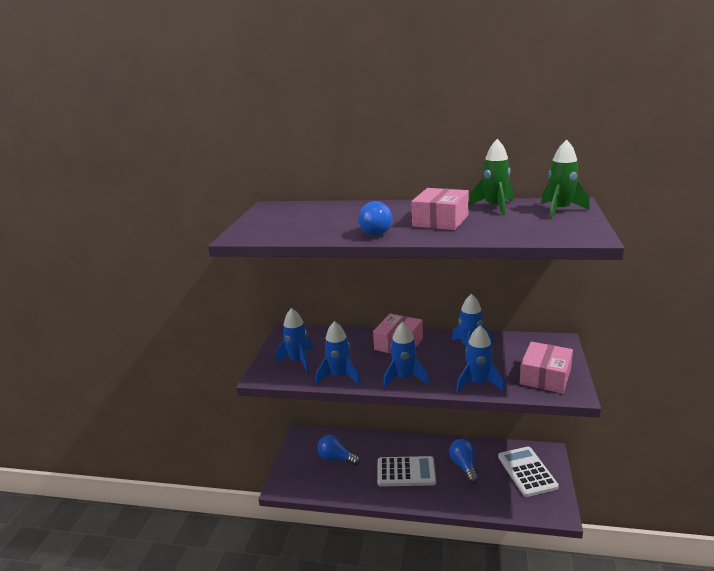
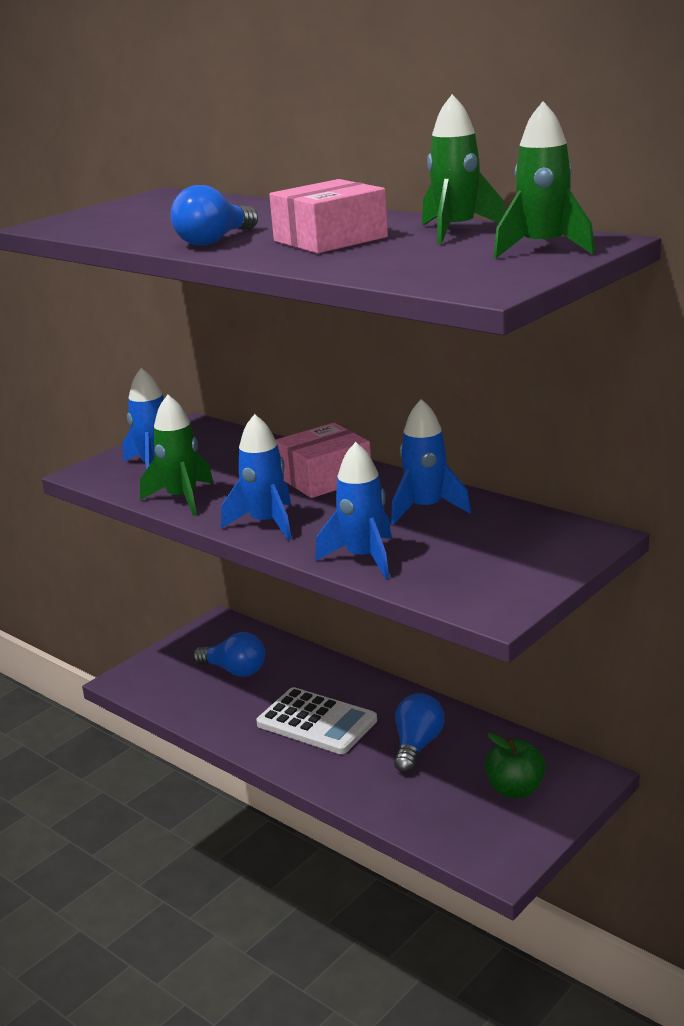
camera: 30 degrees right, 0 degrees up
(336, 458) = (234, 670): blue light bulb -> blue light bulb turned 150 degrees clockwise
(340, 376) = (182, 499): blue rocket -> green rocket
(527, 471) = (515, 789): white calculator -> green apple
(545, 377) = (484, 577): pink box -> none

